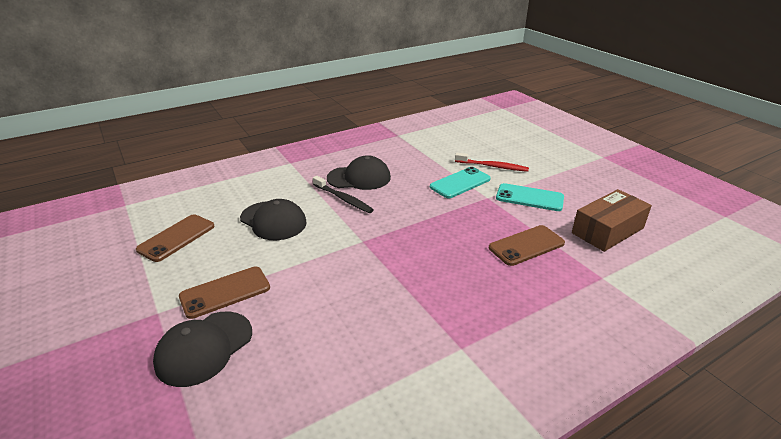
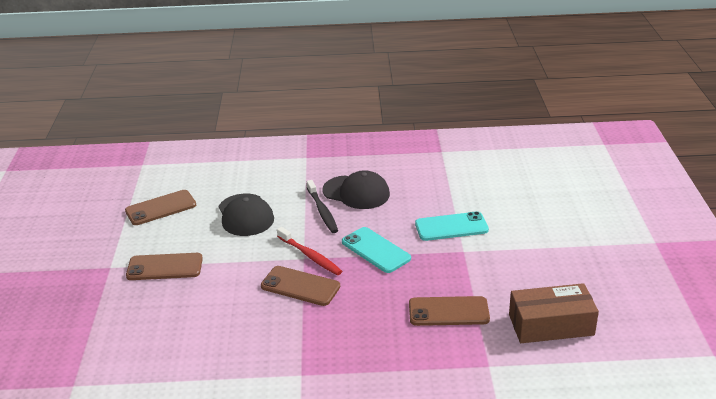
camera: 30 degrees right, 0 degrees up
(204, 348) = (123, 305): black cap -> none
(382, 266) = (300, 286): none -> brown phone
(492, 166) = (507, 218): red toothbrush -> red toothbrush (310, 256)
(529, 198) = (507, 265): turquoise phone -> turquoise phone (375, 250)

